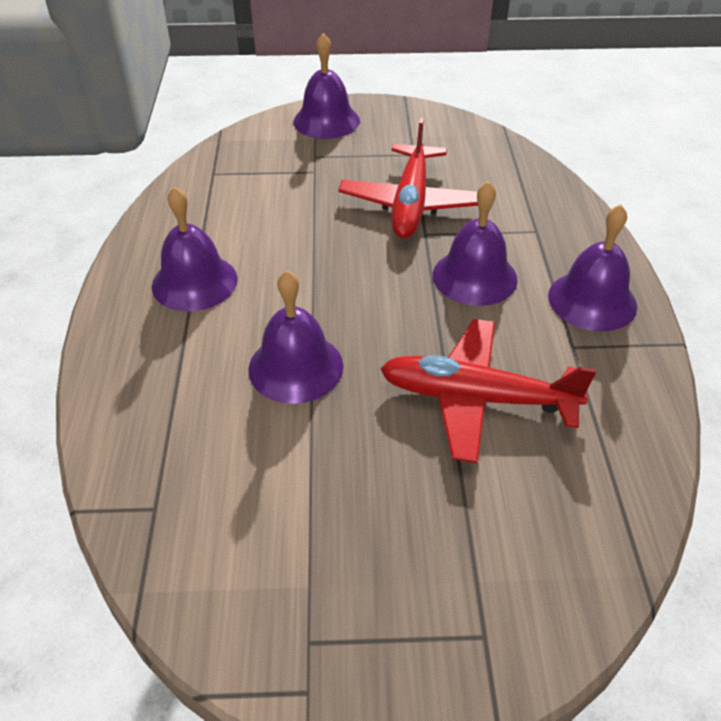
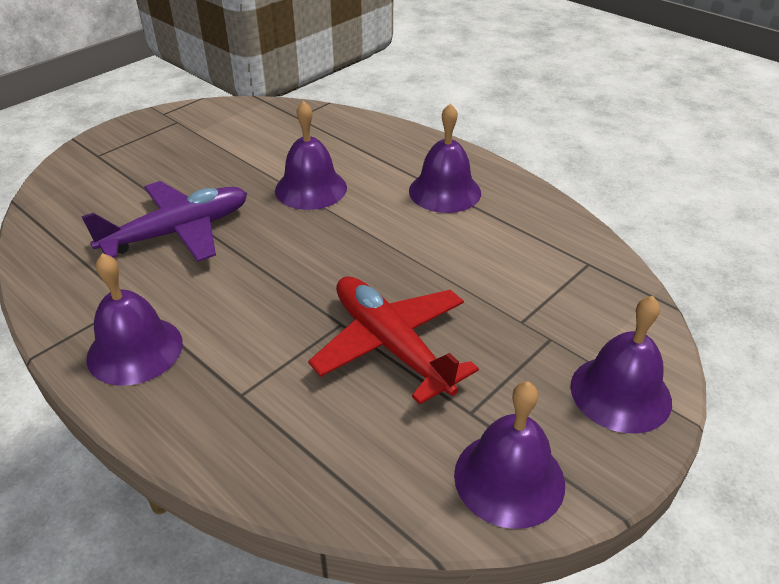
camera: 135 degrees right, 5 degrees down
(474, 277) = (256, 310): purple bell -> purple bell (509, 478)
(476, 398) = (178, 232): red plane -> purple plane

